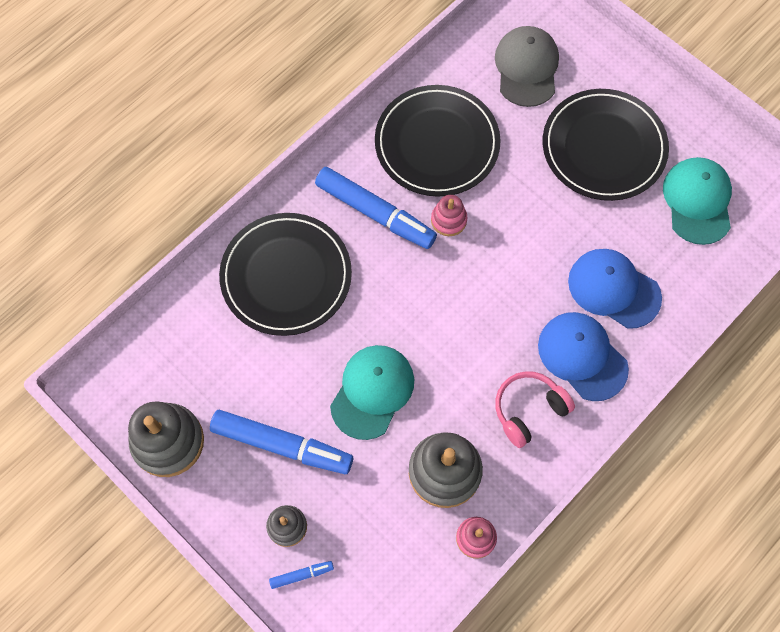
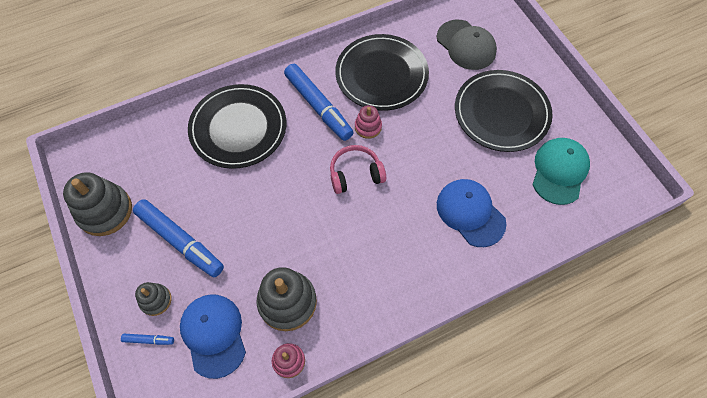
camera: 20 degrees right, 5 degrees down
(372, 392) = (261, 226): turquoise cap -> none
(526, 68) = (466, 45): grey cap -> grey cap turned 120 degrees clockwise
(528, 410) = (370, 279): pink headphones -> pink headphones (355, 174)
(582, 356) = (427, 254): blue cap -> blue cap (214, 335)

